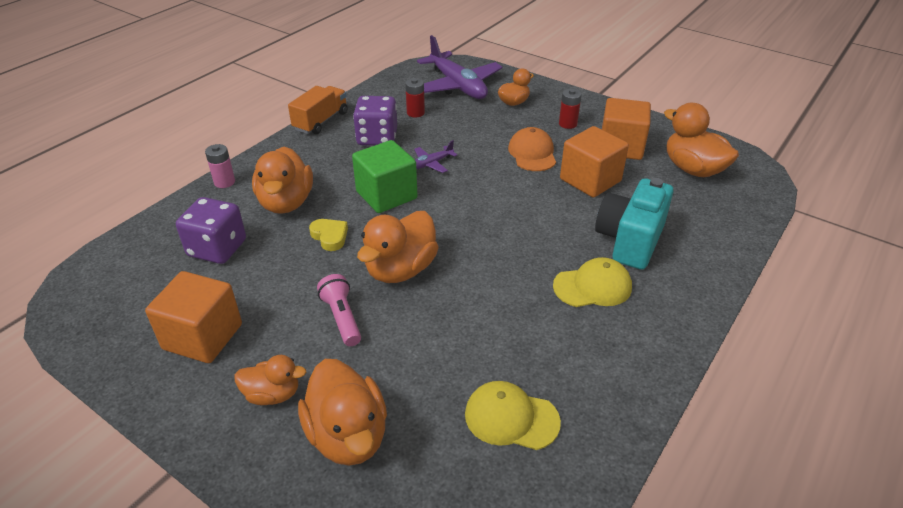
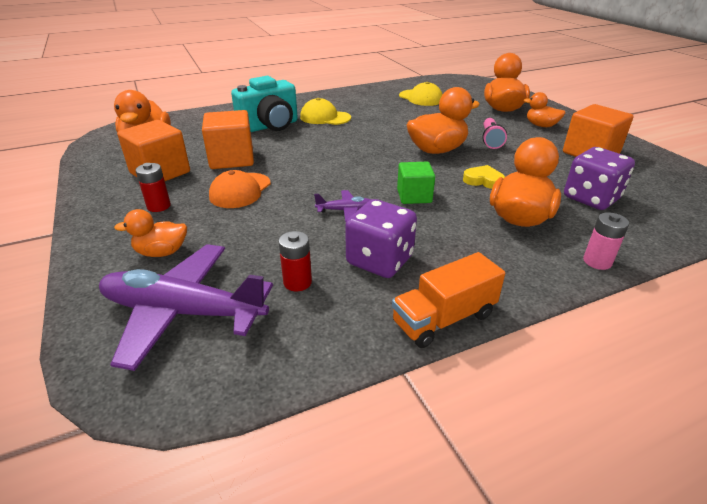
camera: 150 degrees left, 5 degrees down
(330, 236) = (483, 180): yellow heart -> yellow heart turned 120 degrees clockwise
(386, 195) = (414, 196): green cube -> green cube, size x0.64
(457, 86) = (183, 312): purple plane -> purple plane turned 75 degrees counterclockwise

